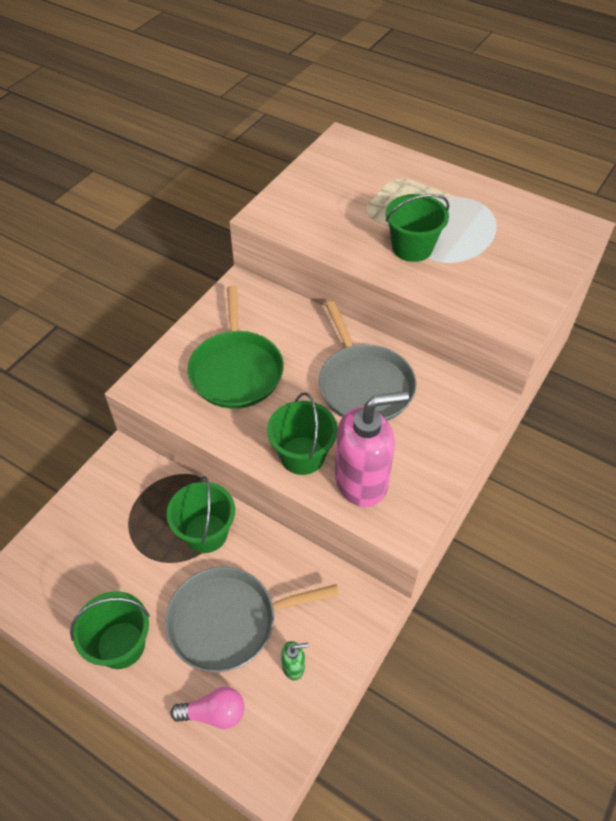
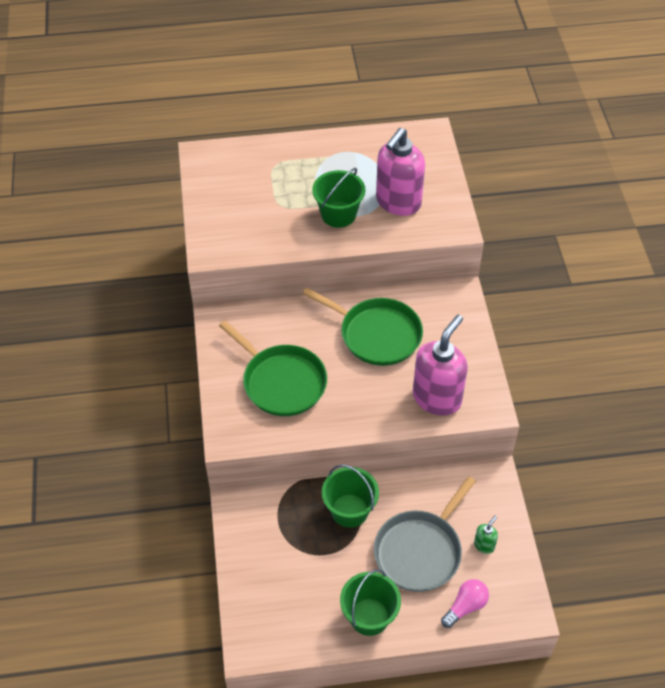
camera: 40 degrees left, 0 degrees up
(302, 455) = (385, 408): green bucket -> none
(364, 385) = (376, 334): grey pan -> green pan
(482, 269) = (398, 202): none -> pink soap dispenser

